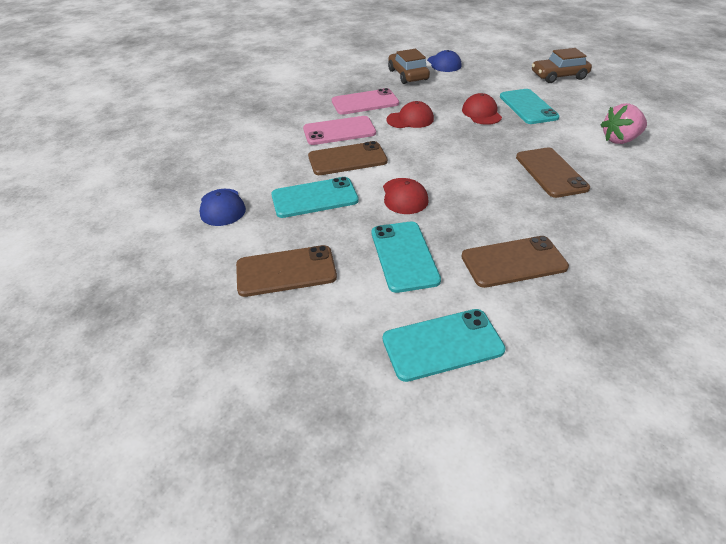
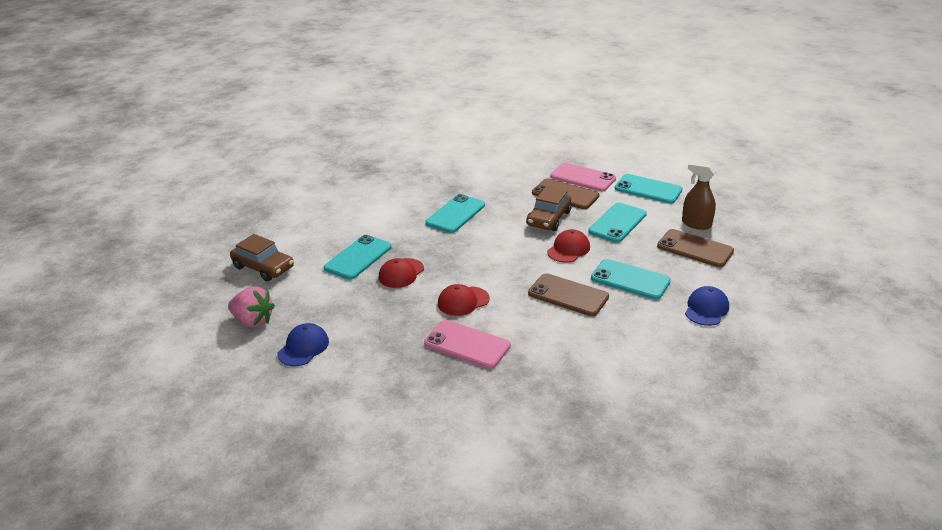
camera: 135 degrees left, 10 degrees down
(317, 314) = (696, 224): none -> brown spray bottle
(339, 131) = (538, 325): pink phone -> pink phone (583, 178)
(407, 75) = (366, 355): brown car -> brown car (548, 218)
(410, 119) = (463, 301): red cap -> red cap turned 60 degrees counterclockwise
(551, 172) = (455, 214): brown phone -> turquoise phone
(619, 140) = (369, 206): pink strawberry -> pink strawberry (253, 321)

